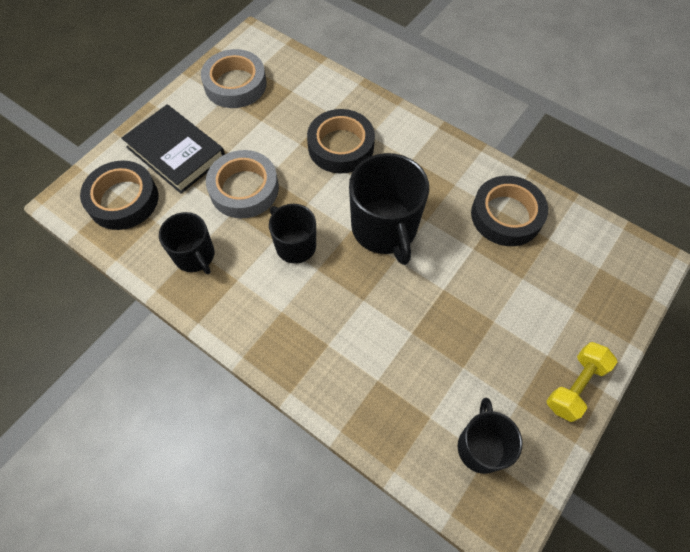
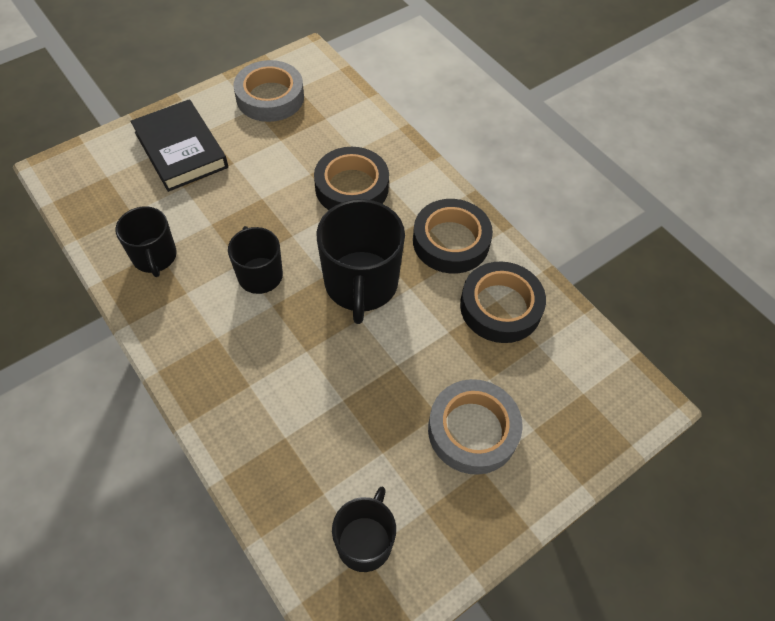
camera: 15 degrees right, 5 degrees down
(123, 200) = (109, 182): black tape -> black tape (451, 241)
(244, 189) = (233, 204): grey tape -> grey tape (472, 430)
(575, 386) = (498, 511): yellow dumbbell -> none

